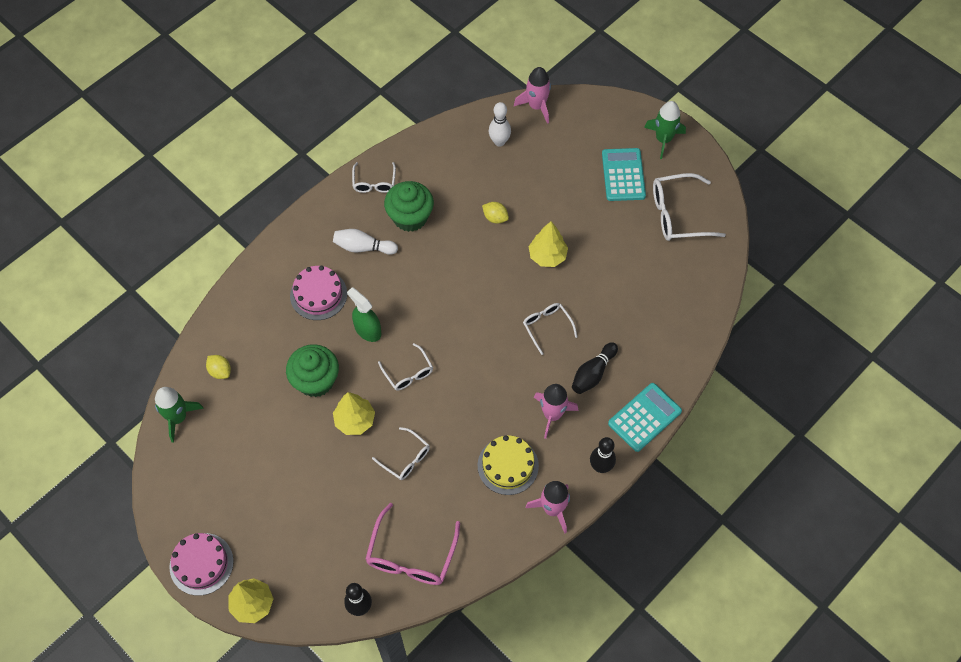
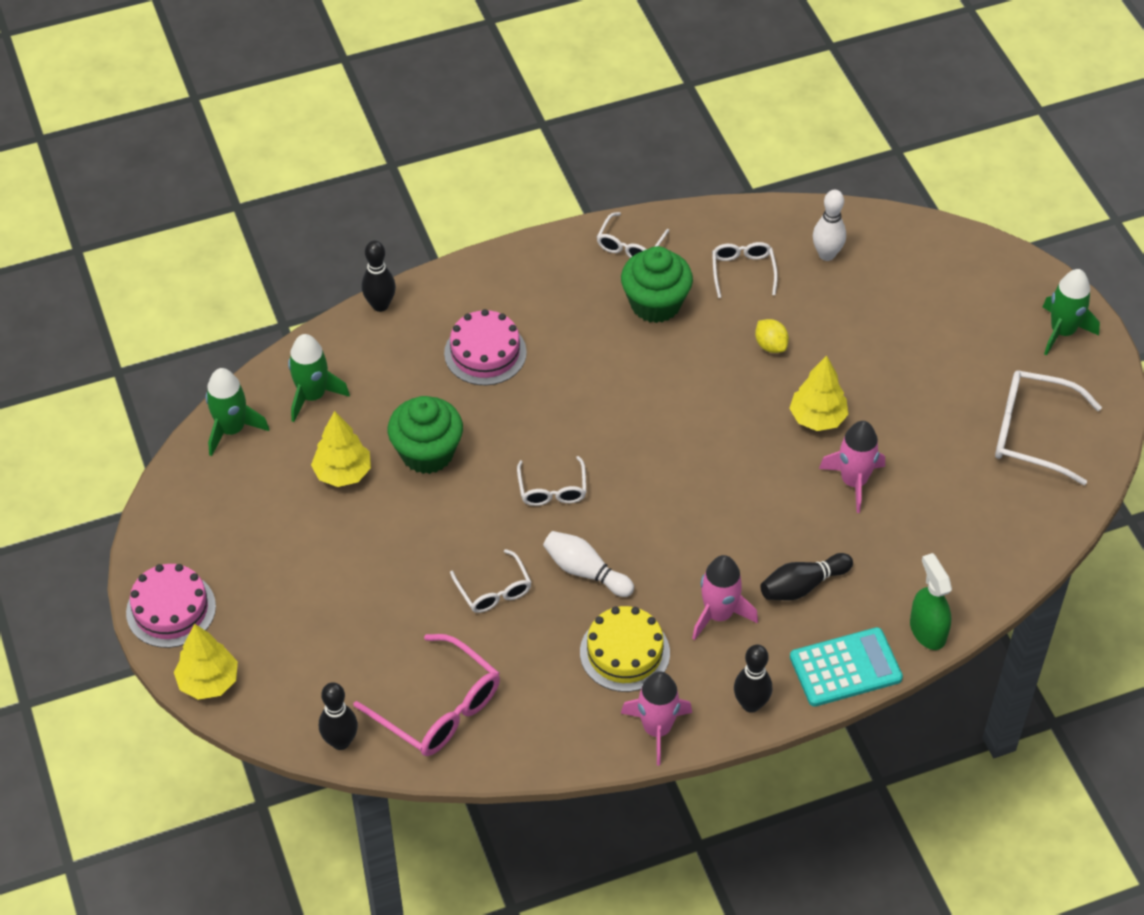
camera: 25 degrees right, 10 degrees down
(220, 371) = (312, 396): yellow lemon -> green rocket
(233, 288) = (380, 305): none -> black bowling pin
(355, 420) = (452, 519): yellow tree -> yellow tree (343, 473)
(363, 247) = (573, 318): white bowling pin -> white bowling pin (585, 571)
(367, 330) = (526, 418): green spray bottle -> green spray bottle (927, 630)
(411, 555) = (439, 708): pink glasses -> pink glasses turned 90 degrees counterclockwise
(536, 106) = (903, 228): pink rocket -> pink rocket (854, 481)
(547, 326) = (769, 504): white glasses -> white glasses (743, 271)
(623, 175) = (979, 356): turquoise calculator -> none

